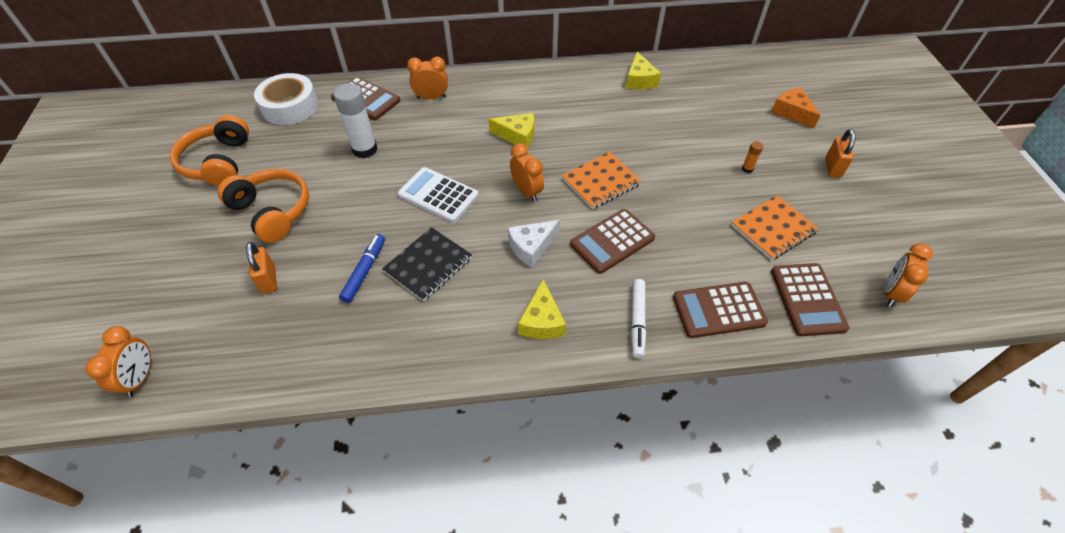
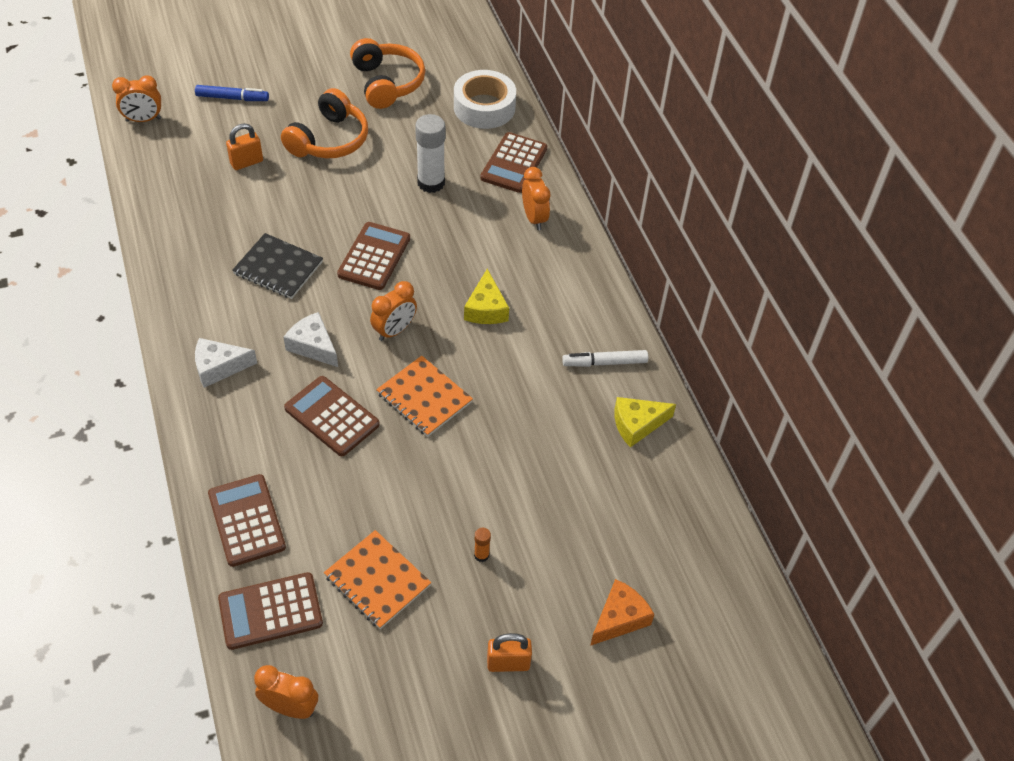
camera: 75 degrees right, 0 degrees up
(218, 162) = (387, 83): orange headphones -> orange headphones turned 90 degrees clockwise
(364, 271) = (265, 223): blue marker -> blue marker (232, 98)
(438, 195) = (374, 256): white calculator -> brown calculator
(542, 321) = (219, 367): yellow cheese -> white cheese
(637, 320) = (226, 447): white marker -> white marker (604, 363)

